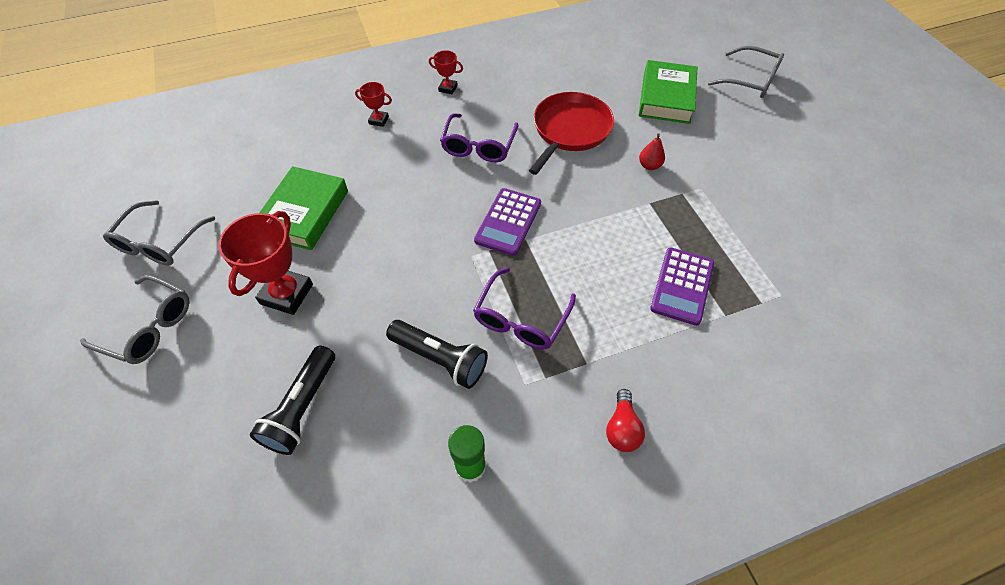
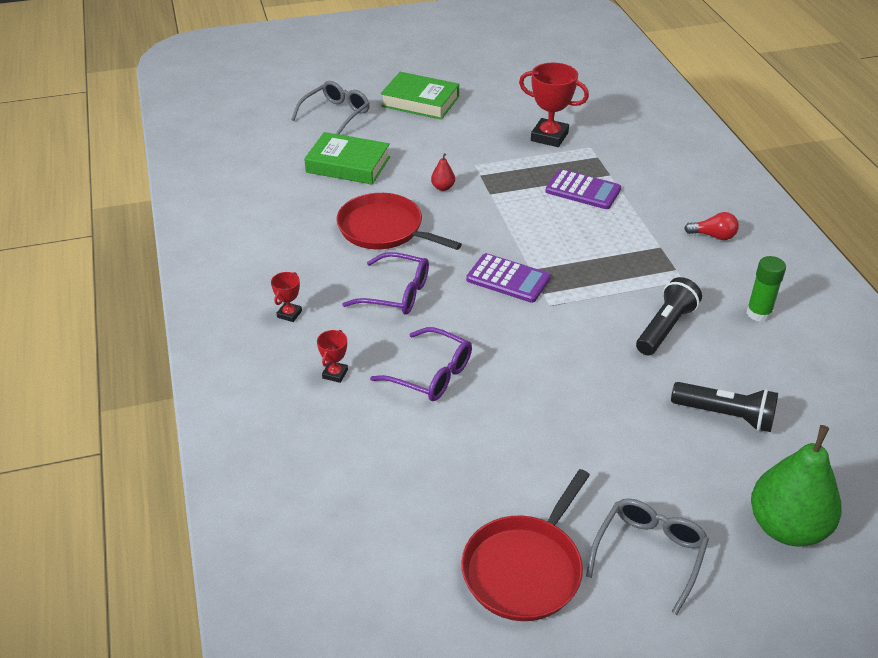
camera: 85 degrees left, 15 degrees down
(145, 449) = (787, 527): none -> green pear
(160, 242) = (525, 568): grey glasses -> red pan
(286, 294) = (599, 438): red trophy -> red trophy (549, 137)
(304, 213) = (485, 432): green book -> green book (420, 101)
(521, 319) = (620, 278): purple glasses -> purple glasses (431, 374)

